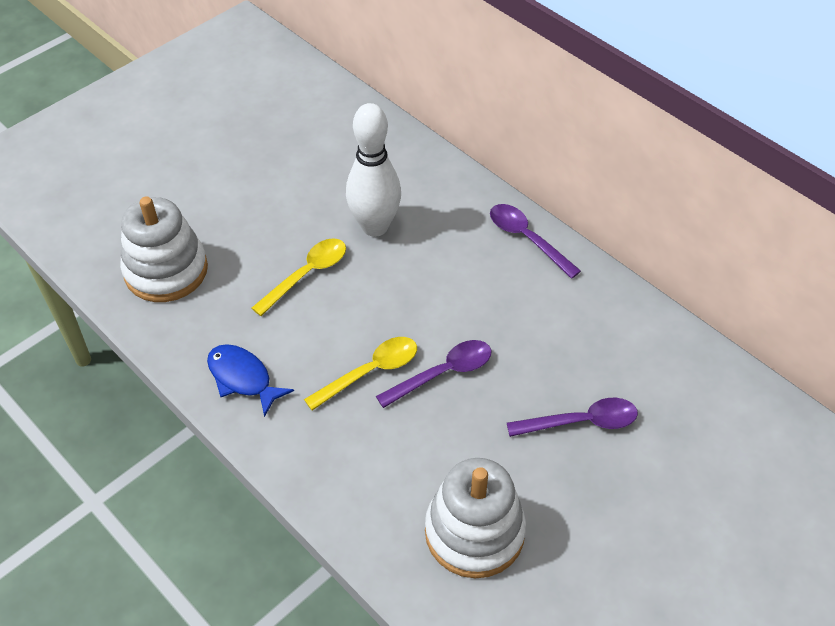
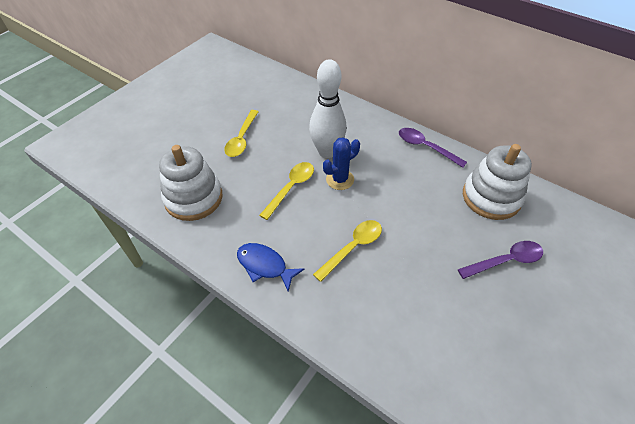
camera: 10 degrees left, 0 degrees up
(254, 189) = (242, 139): none -> yellow spoon
(381, 271) = (340, 179): none -> blue cactus
(443, 373) = (402, 241): purple spoon -> none
(474, 532) = (464, 355): white stacking toy -> white stacking toy (491, 197)

